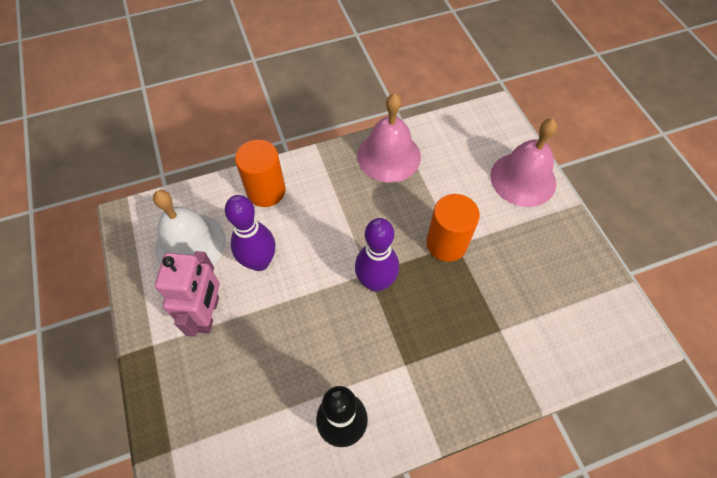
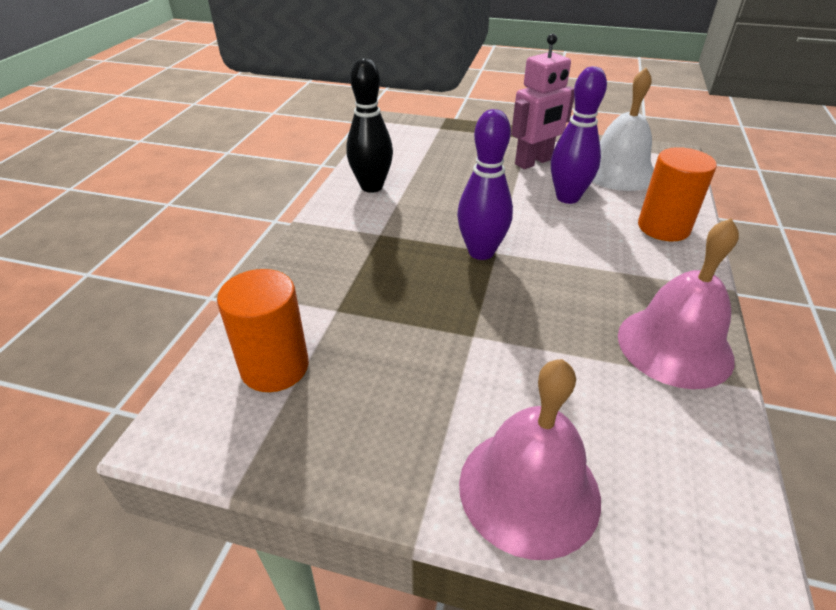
camera: 125 degrees right, 20 degrees down
(208, 314) = (533, 162): pink robot -> pink robot turned 75 degrees counterclockwise
(446, 243) = (481, 326): orange cylinder -> orange cylinder (275, 367)

